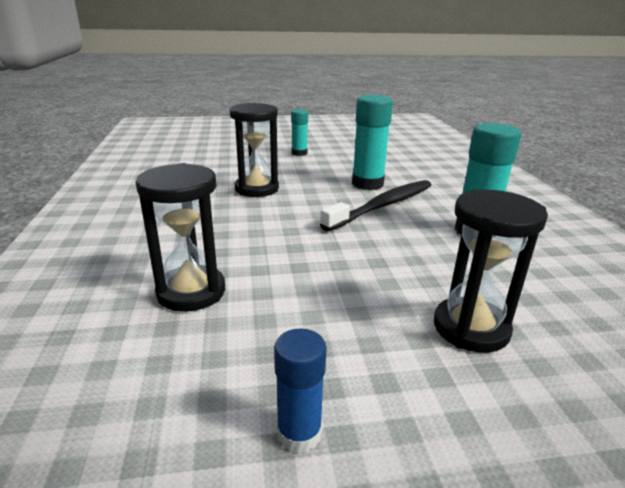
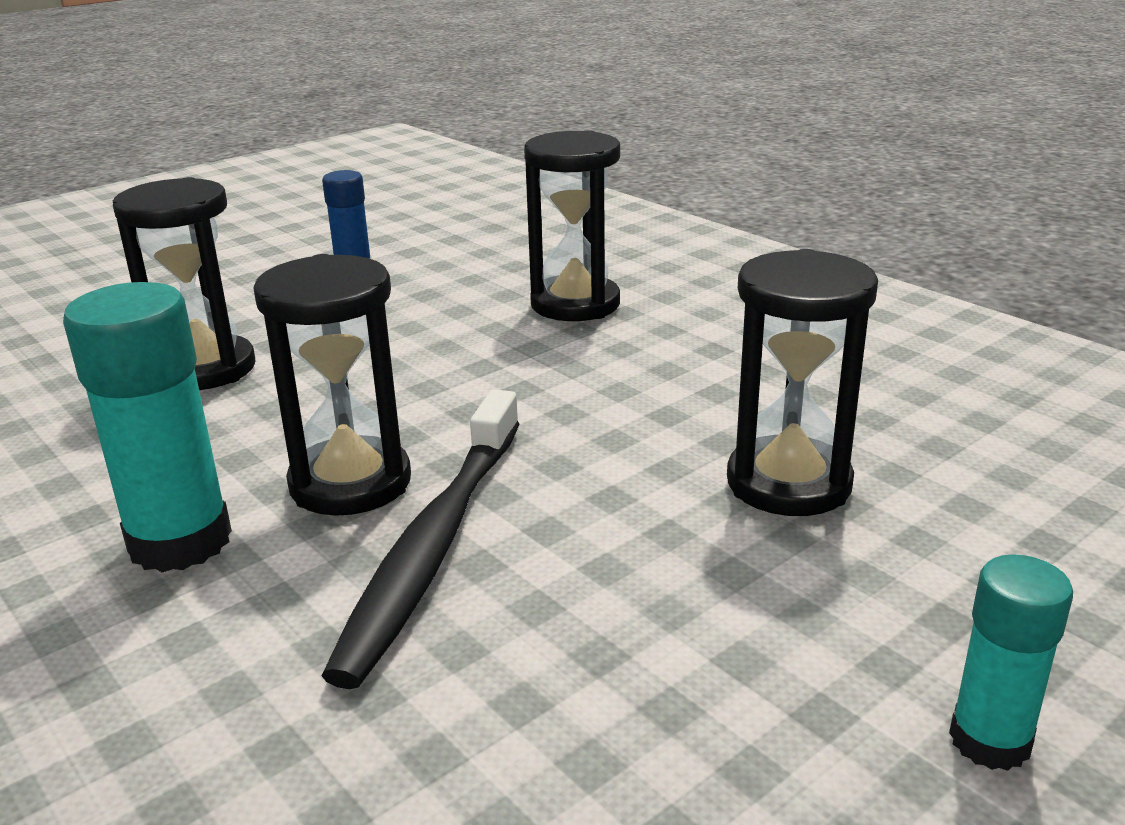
camera: 150 degrees right, 0 degrees up
(367, 184) = (542, 628): turquoise glue stick -> none
(402, 231) = (350, 483): none -> black hourglass

